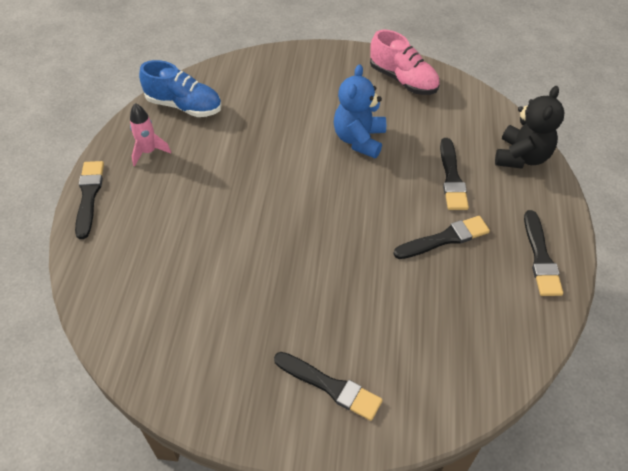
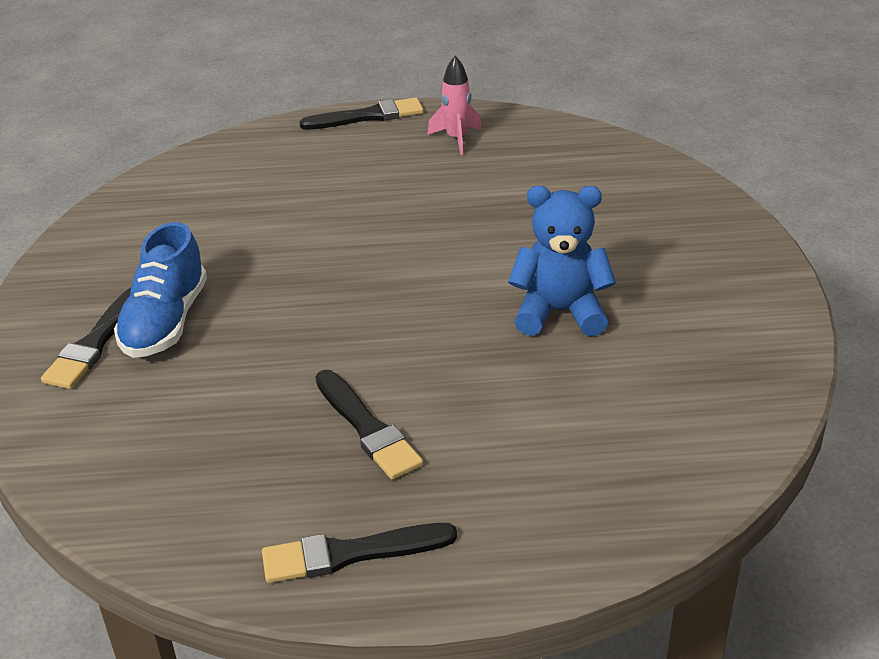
camera: 80 degrees right, 15 degrees down
(184, 106) = (557, 147): blue shoe -> blue shoe (165, 322)
(403, 80) = (740, 344): pink shoe -> none
(452, 178) = (509, 426): black brush -> none
(521, 157) = (602, 519): black teddy bear -> none

